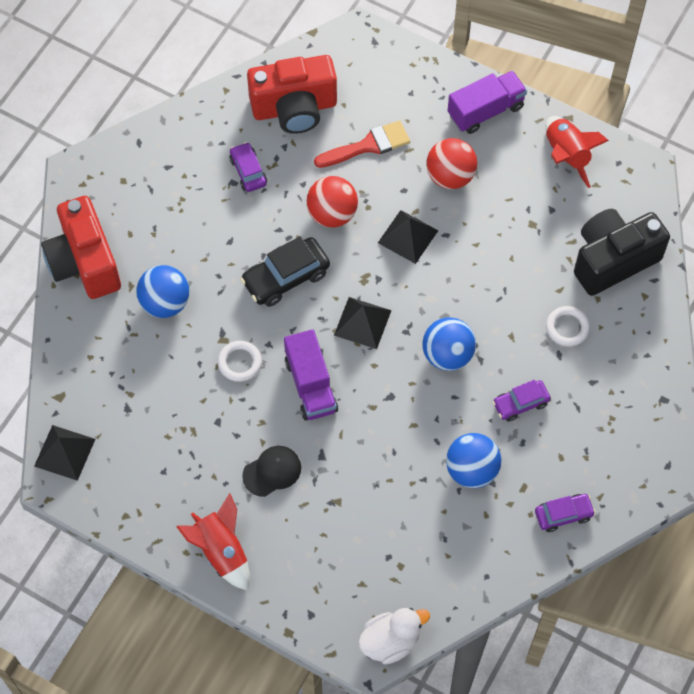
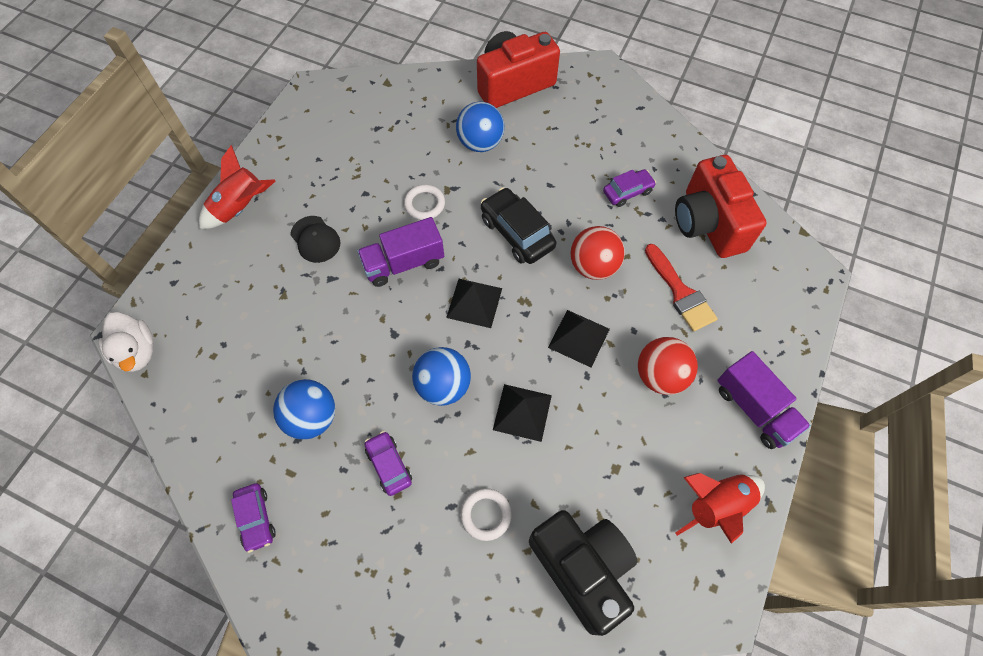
camera: 85 degrees right, 0 degrees up
(64, 452) = (336, 91): black pyramid -> black pyramid (522, 412)

